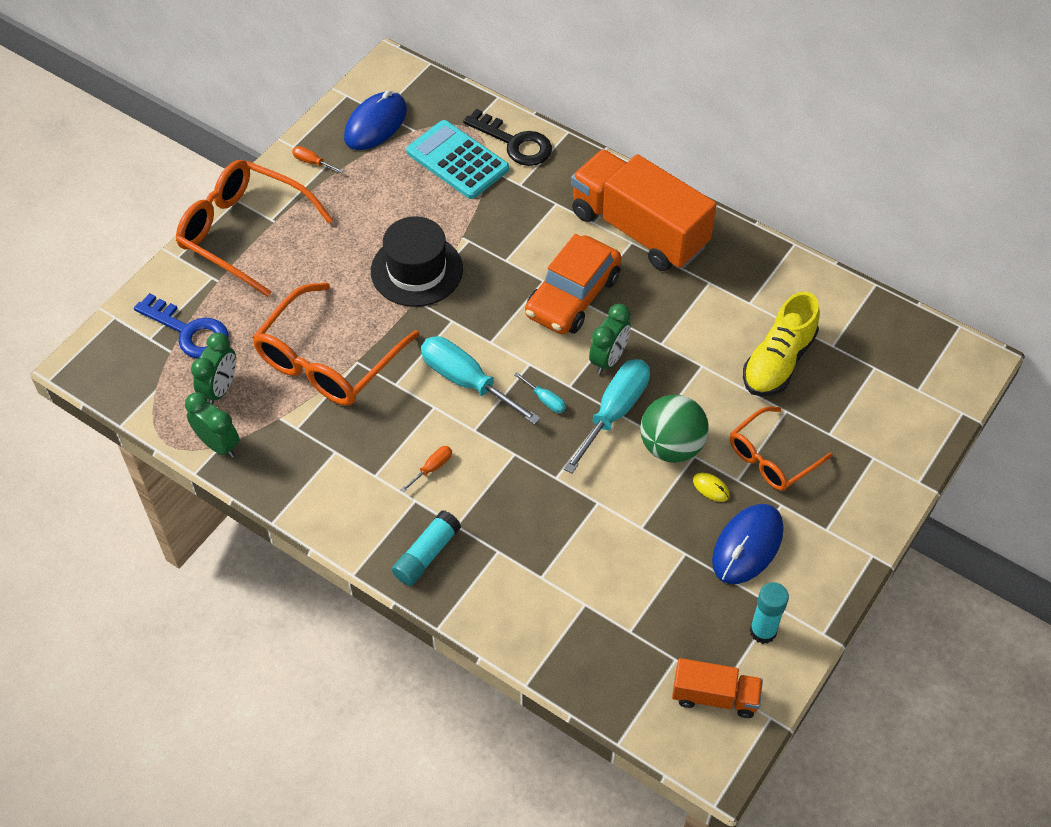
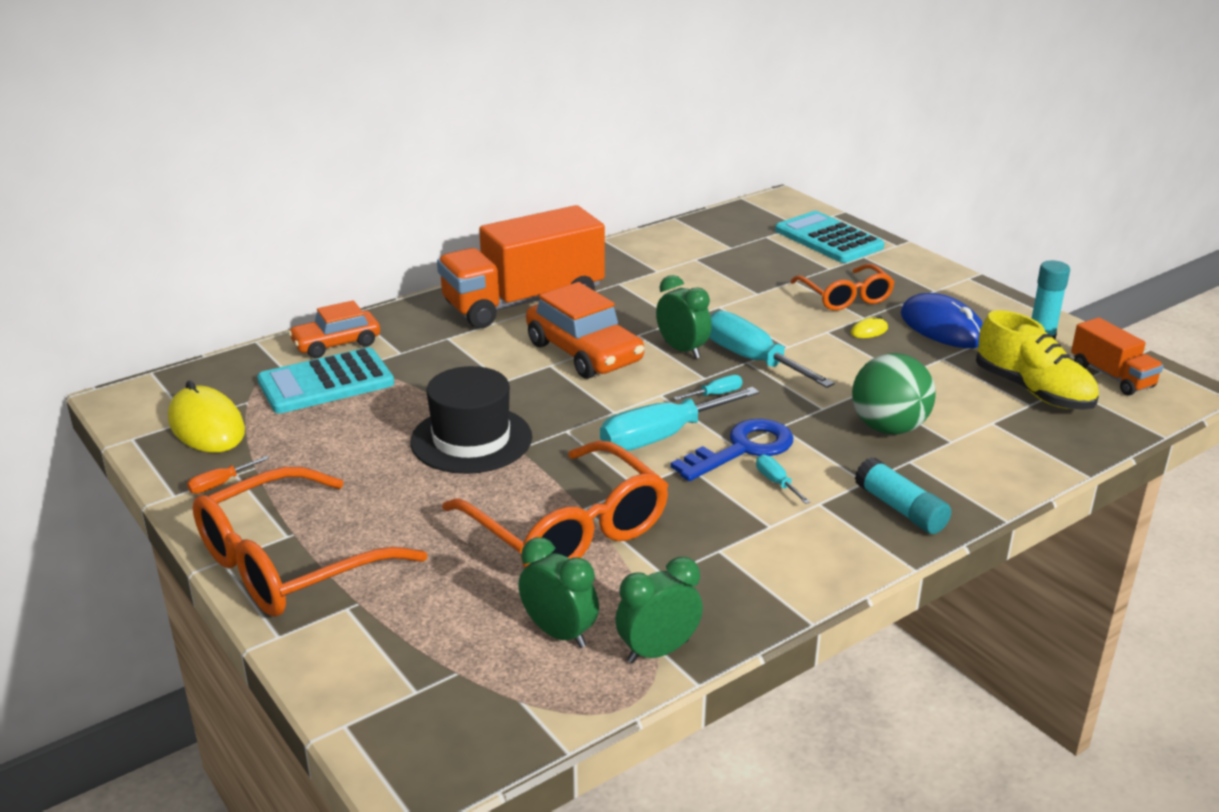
camera: 70 degrees left, 25 degrees down
(189, 331) = (432, 647): blue key -> blue key (742, 449)
(375, 124) = (206, 426): blue mouse -> yellow mouse
(432, 468) = (776, 482): orange screwdriver -> turquoise screwdriver
(515, 143) = (336, 344): black key -> orange car
(671, 446) = (810, 340): green ball -> green ball (888, 428)
(715, 696) = (1112, 376): orange truck -> orange truck turned 120 degrees clockwise
(778, 361) = (735, 272): yellow shoe -> yellow shoe (1033, 391)
(898, 420) = (828, 239): none -> turquoise calculator

